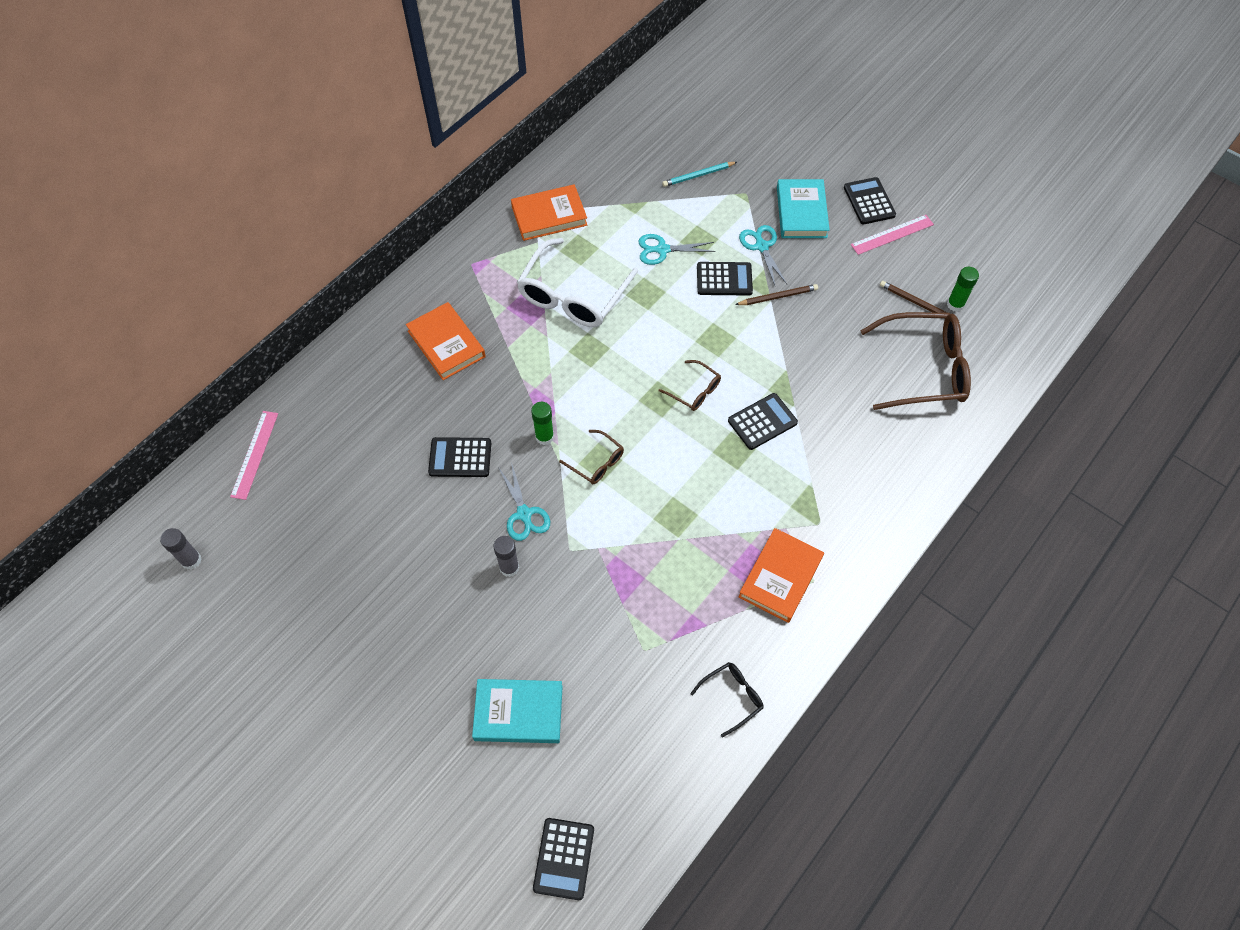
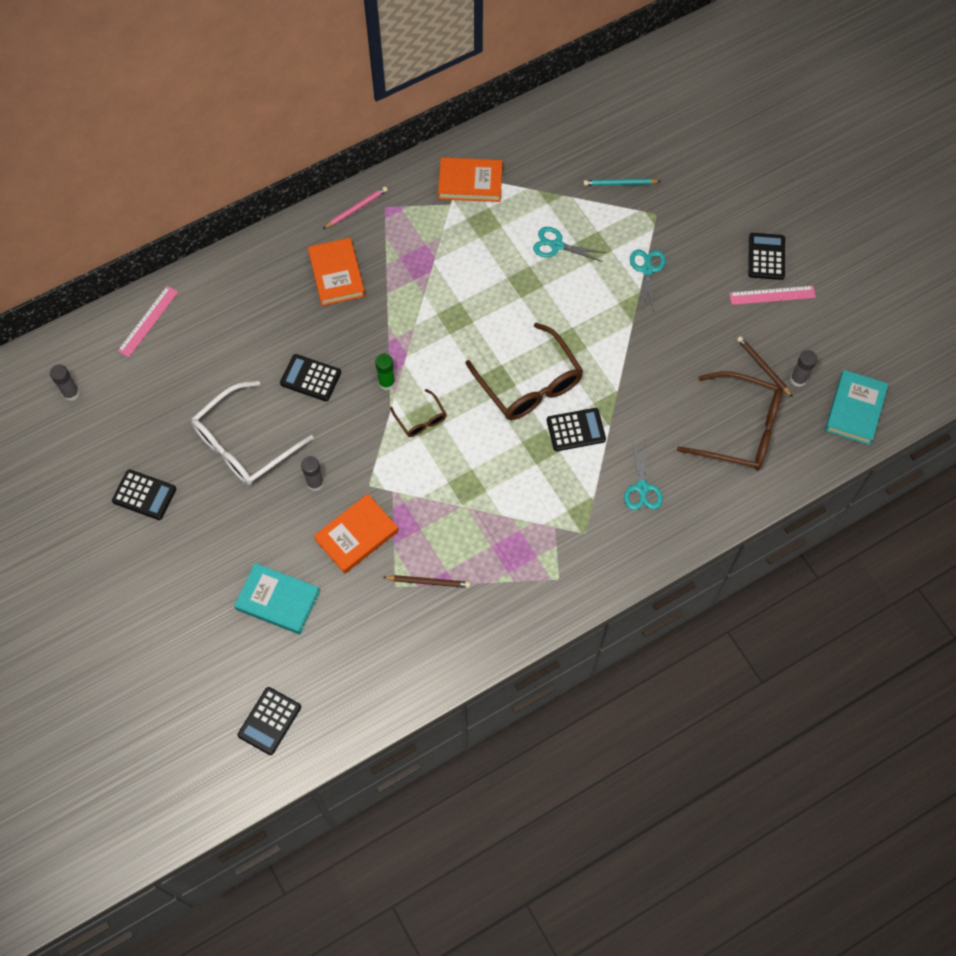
camera: 20 degrees right, 5 degrees up
(441, 274) = (356, 208): none -> pink pencil
(524, 514) = (344, 443): turquoise scissors -> turquoise scissors (642, 488)
(573, 295) = (461, 264): white glasses -> white glasses (244, 444)
(694, 391) = (529, 384): brown glasses -> brown glasses, size x2.06
(724, 279) = (600, 290): black calculator -> black calculator (144, 495)
(732, 697) = (450, 647): black glasses -> none
(777, 296) = (640, 321): brown pencil -> brown pencil (428, 581)
(780, 577) = (532, 566): orange book -> orange book (356, 535)
(801, 212) = (698, 248): turquoise book -> turquoise book (855, 409)
(955, 304) = (798, 379): green glue stick -> grey glue stick

